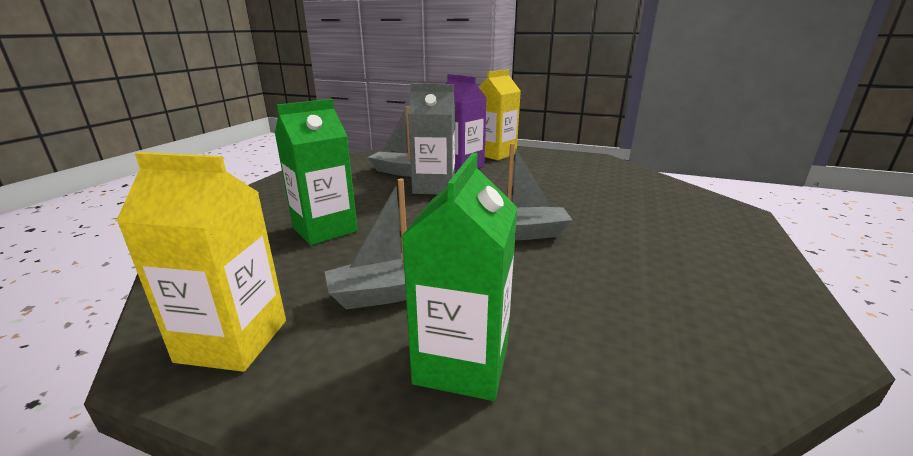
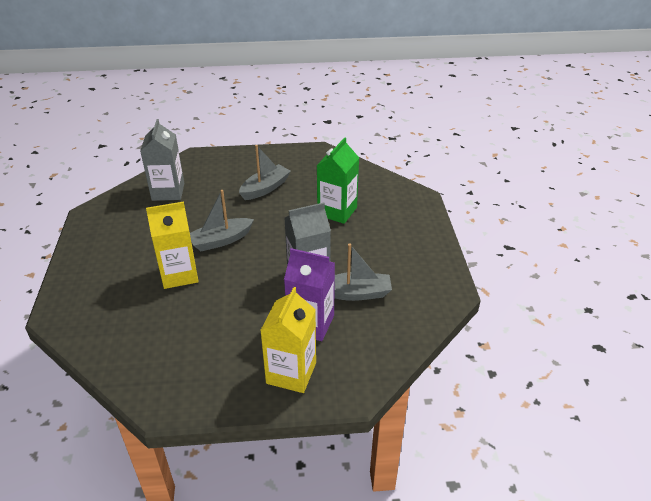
camera: 155 degrees right, 15 degrees up
(233, 341) = (304, 159): yellow carton -> yellow carton (179, 274)
(462, 363) = (222, 173): green carton -> none
(616, 346) = (168, 192): none -> grey carton

